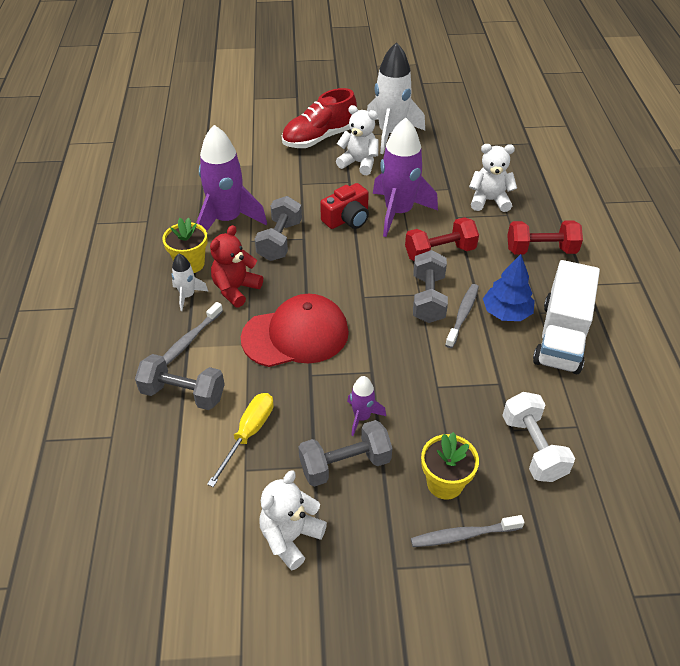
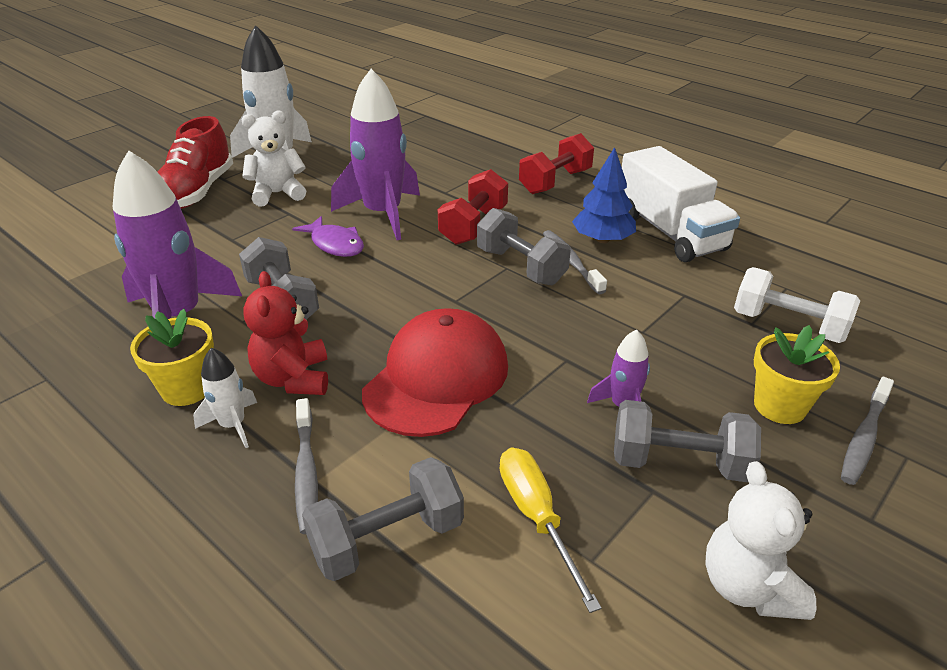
camera: 45 degrees left, 10 degrees down
(345, 464) = (678, 463): grey dumbbell -> grey dumbbell turned 75 degrees clockwise
(347, 219) = (335, 244): red camera -> purple fish
(489, 200) = (455, 167): white teddy bear -> none

